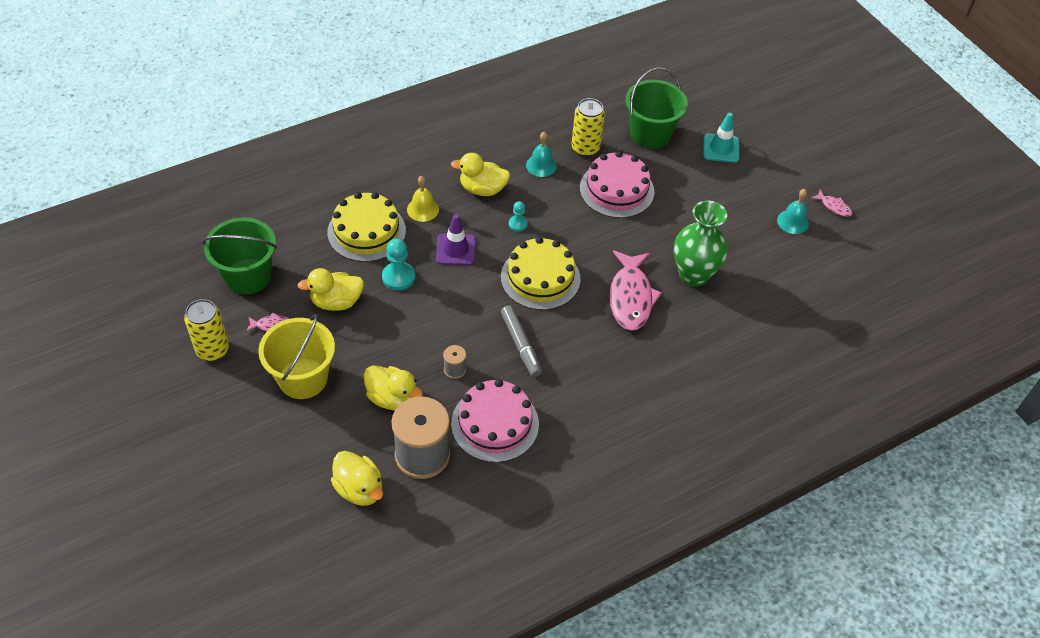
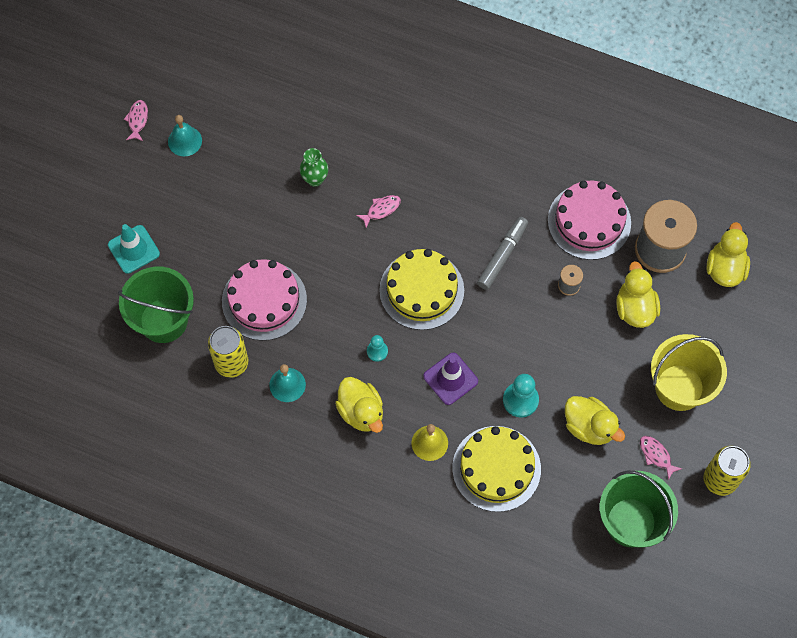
camera: 125 degrees left, 15 degrees up
(630, 297) = (381, 210): pink fish -> pink fish, size x0.45
(693, 275) = (315, 179): green vase -> green vase, size x0.52

